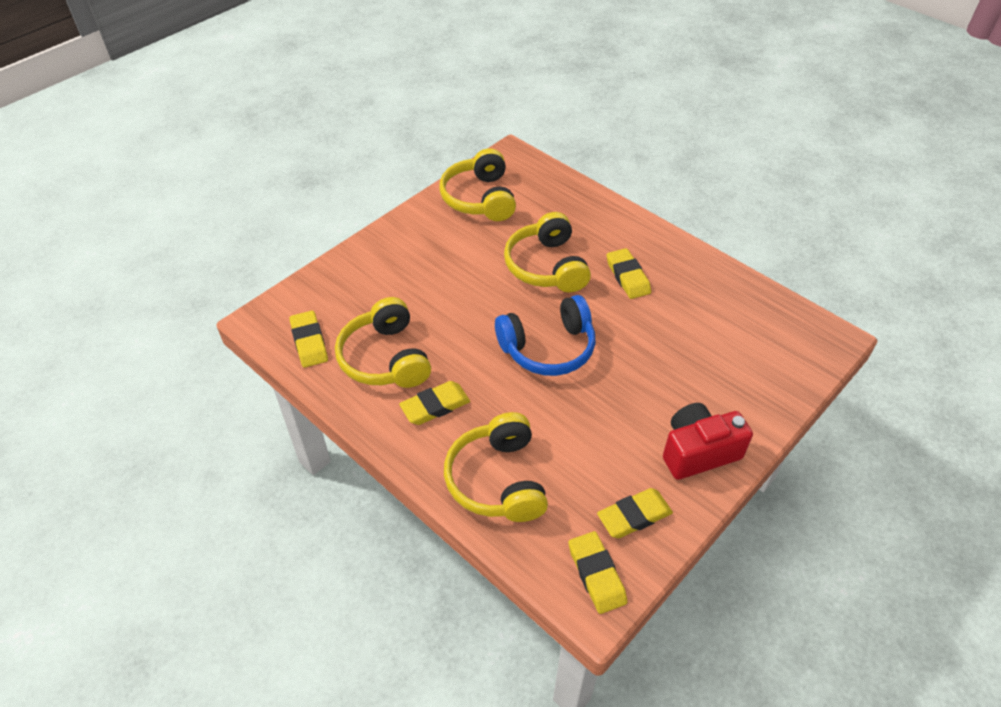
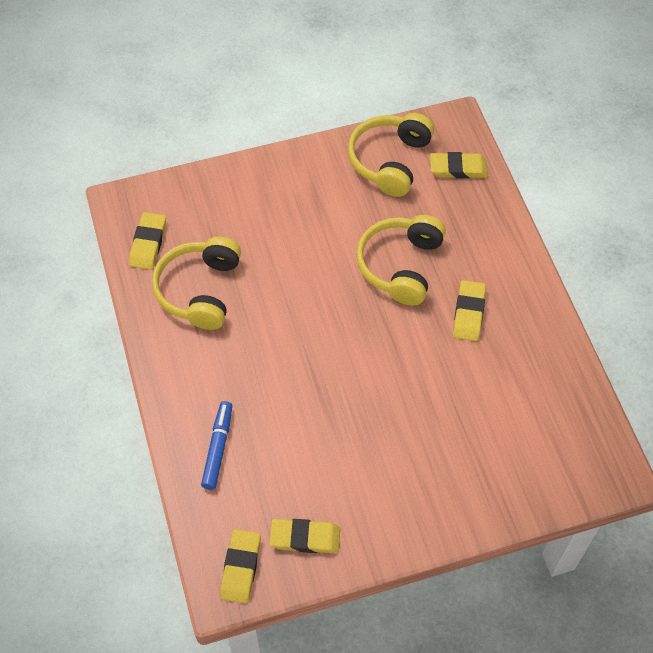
camera: 30 degrees right, 10 degrees up
(435, 406) = (212, 356): yellow eraser -> yellow eraser (458, 168)
(497, 480) = (218, 448): yellow headphones -> blue marker
(548, 348) = (343, 350): blue headphones -> none
(698, 452) = (401, 513): red camera -> none

